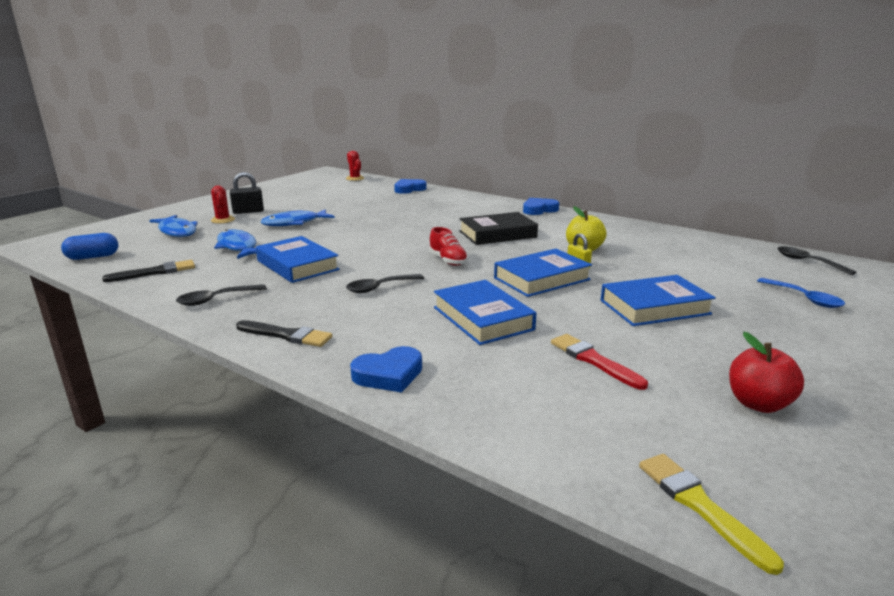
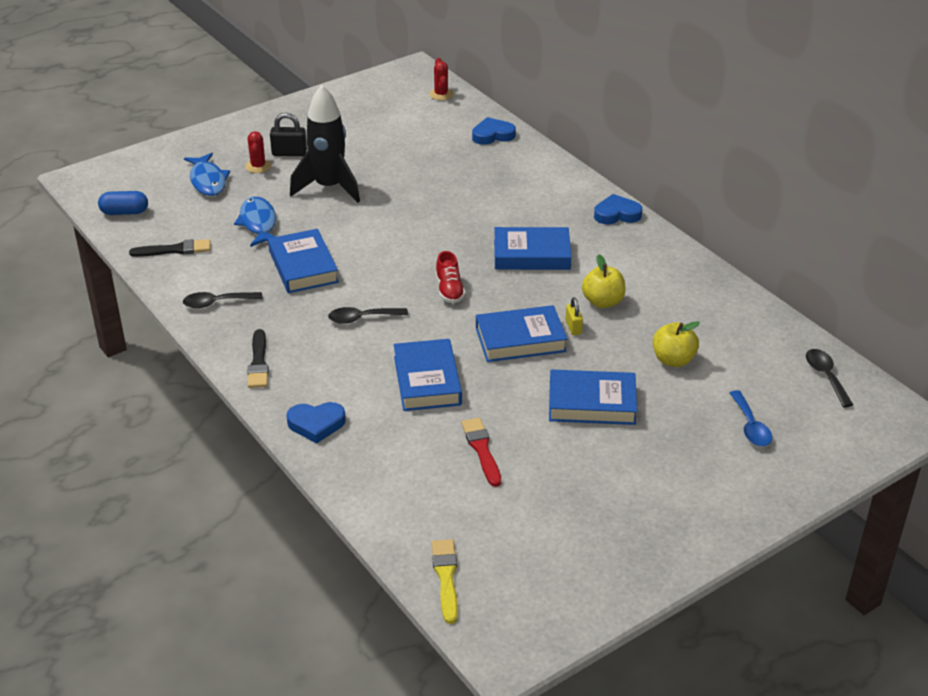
camera: 20 degrees right, 15 degrees up
(286, 335) = (258, 362): black brush -> black brush turned 45 degrees clockwise
(294, 223) = (329, 188): blue fish -> black rocket
(497, 234) = (531, 254): black book -> blue book
(683, 271) = (673, 360): none -> yellow apple
(758, 404) = (568, 521): red apple -> none

